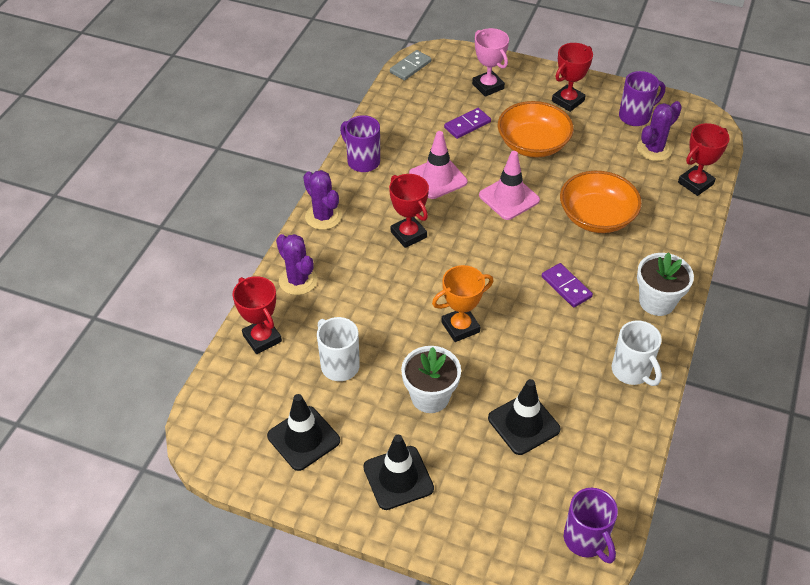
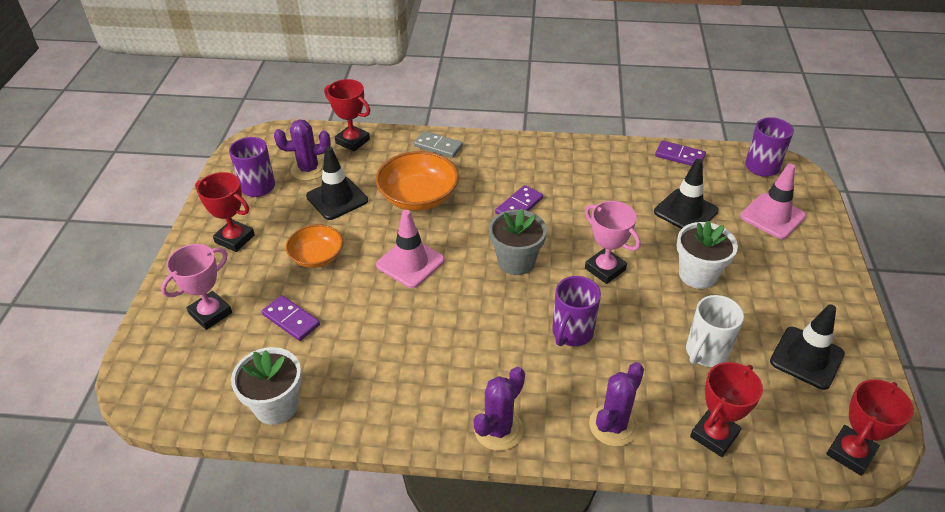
camera: 105 degrees left, 5 degrees down
(362, 161) = (383, 413): purple mug -> purple mug (571, 333)
(398, 478) = (794, 278): black traffic cone -> black traffic cone (337, 198)
(408, 234) = (496, 336): red trophy -> red trophy (850, 453)
(410, 67) = (169, 406): grey domino -> grey domino (438, 146)
(438, 178) = (395, 329): pink traffic cone -> pink traffic cone (772, 216)
(460, 327) = (605, 269): orange trophy -> pink trophy
(489, 266) = (516, 261): none -> grey flower pot
(533, 144) = (317, 257): orange bowl -> orange bowl, size x0.64
(622, 457) = (679, 156): none -> purple domino
(632, 371) = (594, 159): white mug -> none
(654, 149) = (308, 169): purple cactus -> purple cactus turned 45 degrees counterclockwise
(657, 302) = (511, 152): white flower pot -> white flower pot (276, 406)

